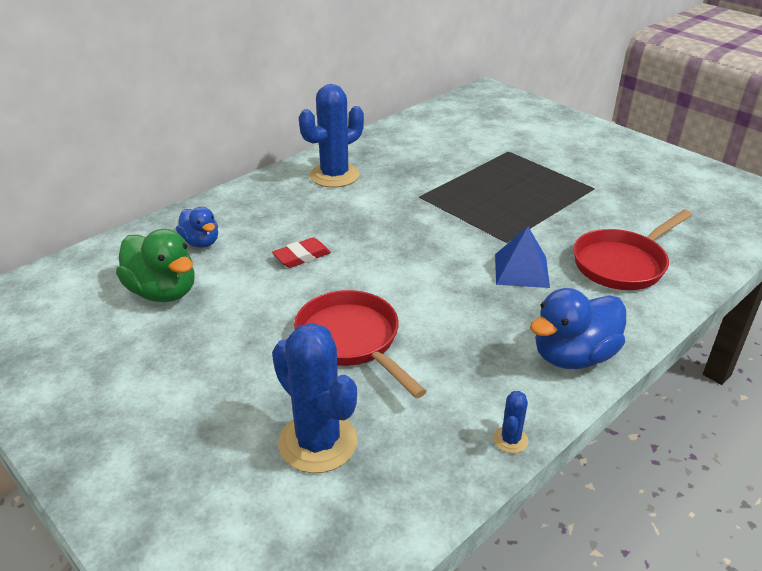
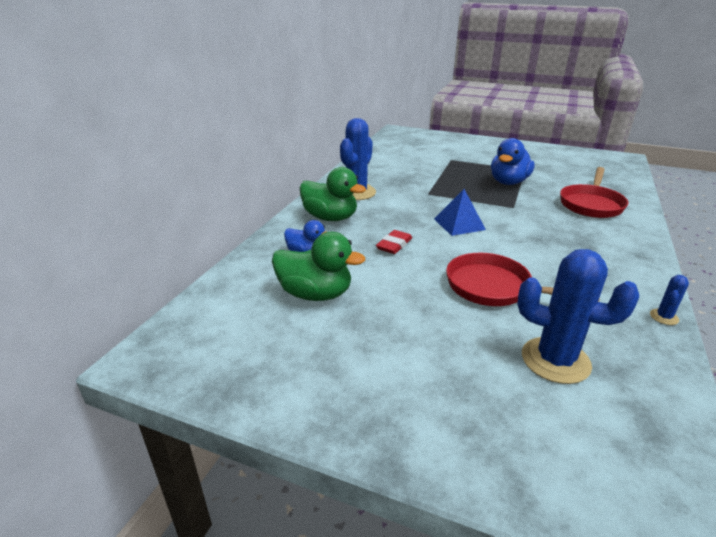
camera: 25 degrees left, 5 degrees down
(270, 203) = (330, 218): none -> green duck
(510, 440) = (664, 317): blue cactus -> blue cactus turned 45 degrees clockwise
(521, 270) = (542, 220): blue pyramid -> blue pyramid (459, 224)
(573, 356) = (632, 259): blue duck -> blue duck (508, 182)

